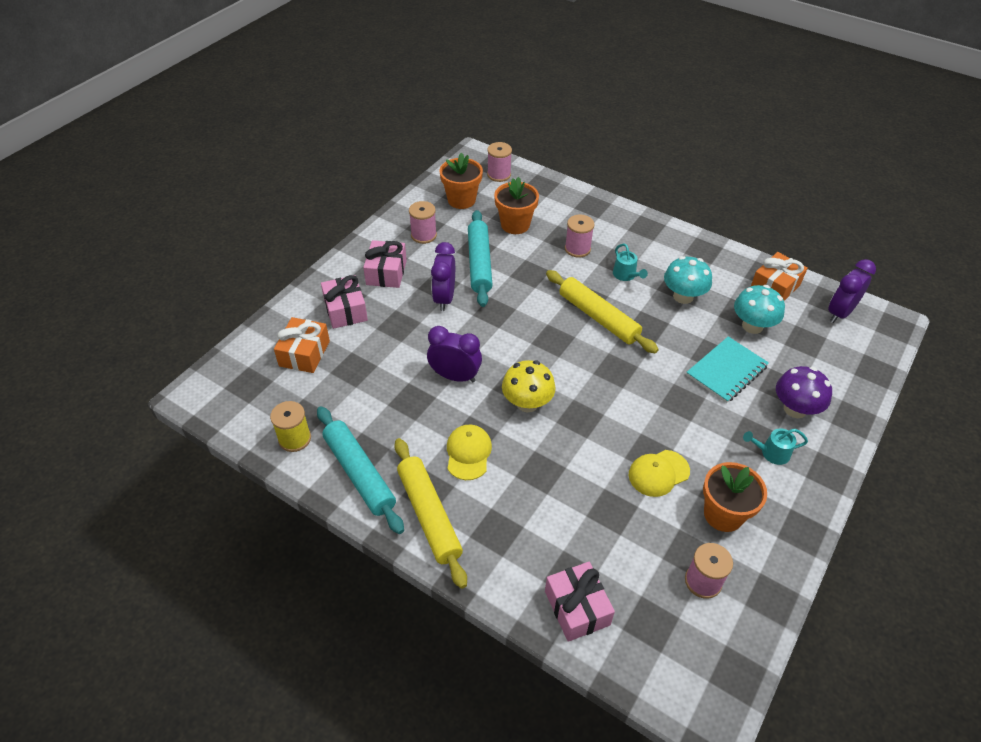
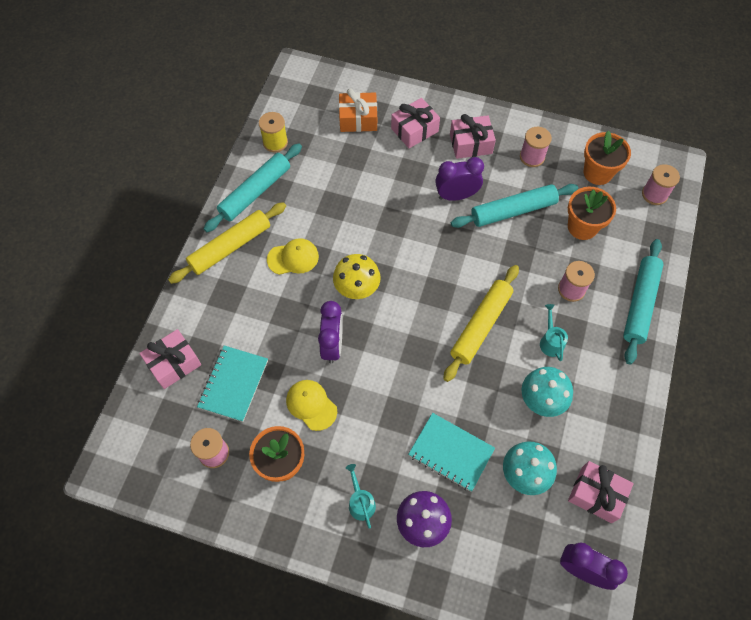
camera: 75 degrees right, 15 degrees up
(455, 376) = (369, 228): purple clock -> purple clock (332, 345)
(604, 213) = (640, 304): none -> turquoise rolling pin
(618, 545) = (233, 384): none -> turquoise notebook
(626, 275) = (550, 341): turquoise watering can -> turquoise watering can turned 120 degrees clockwise
(775, 287) = (596, 495): orange gift -> pink gift

